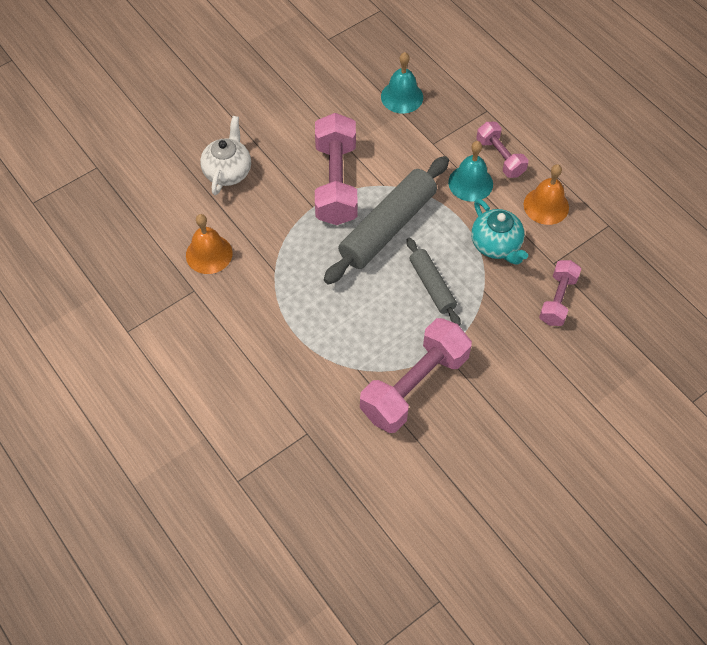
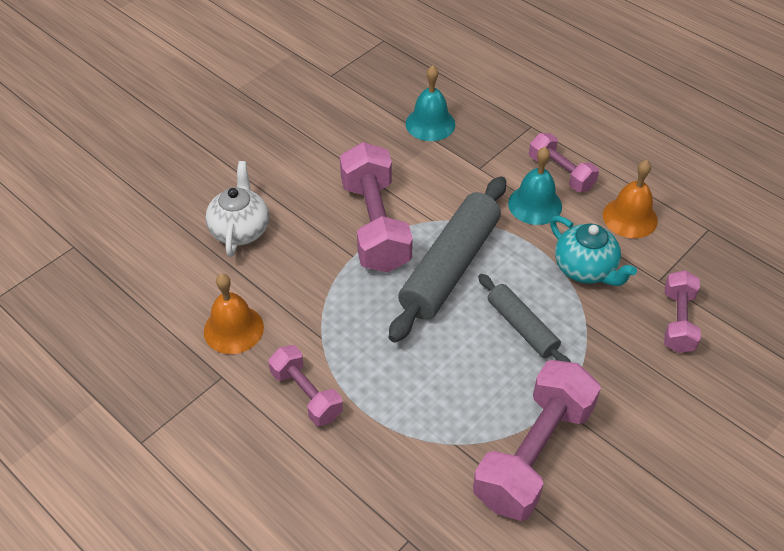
camera: 10 degrees left, 10 degrees down
(254, 314) = (306, 394): none -> pink dumbbell

